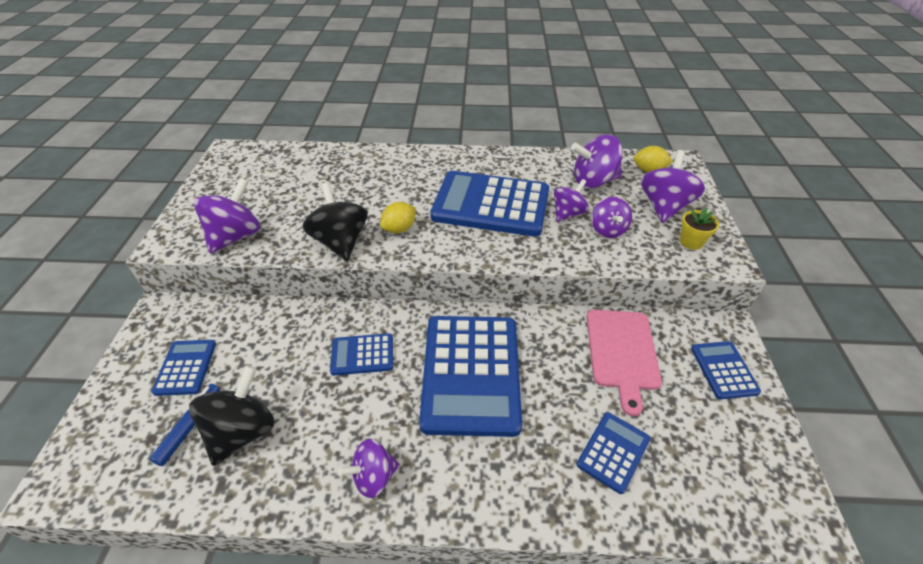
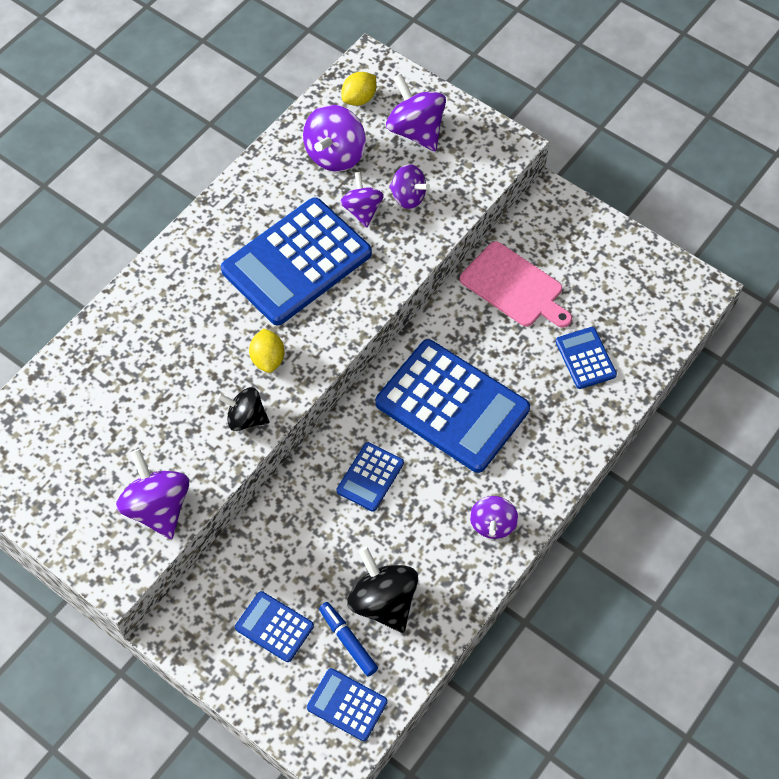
camera: 55 degrees left, 15 degrees up
(340, 242) = (246, 418): black spinning top -> black spinning top, size x0.65
(691, 242) = (471, 150): yellow flower pot -> none
(723, 370) = (579, 234): blue calculator -> blue calculator (347, 705)

